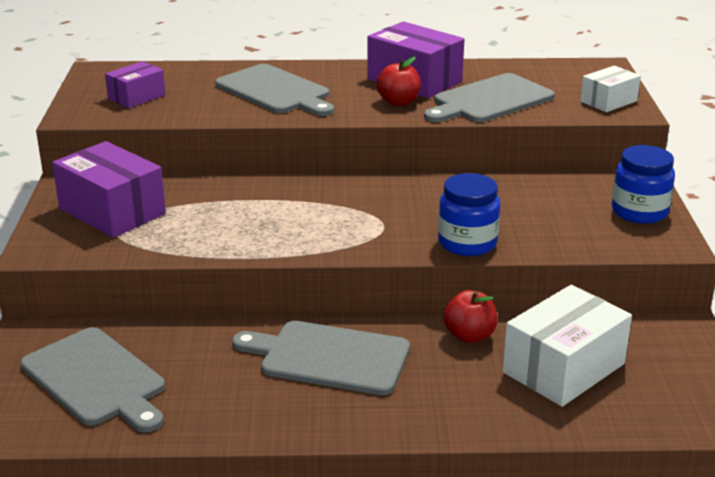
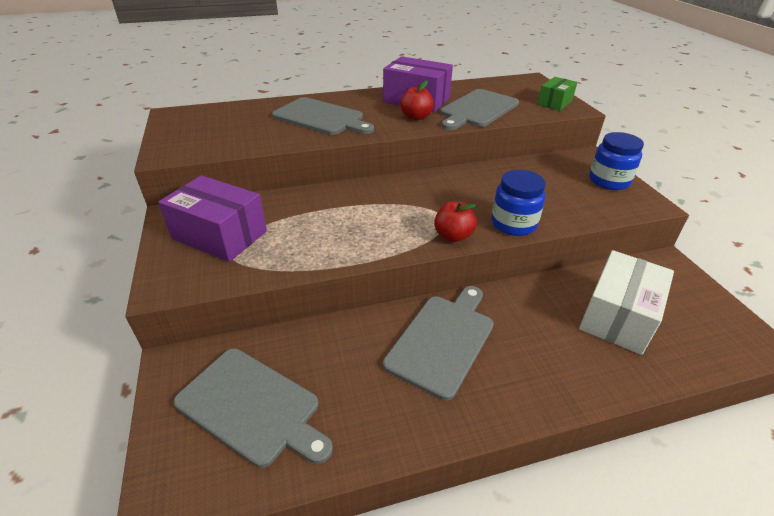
camera: 15 degrees left, 10 degrees up
(137, 97) = (213, 133): purple box -> none
(329, 357) = (442, 340): grey cutting board -> grey cutting board turned 120 degrees clockwise
(469, 336) = (535, 298): red apple -> red apple (453, 236)
(608, 101) = (555, 102): white box -> green box

